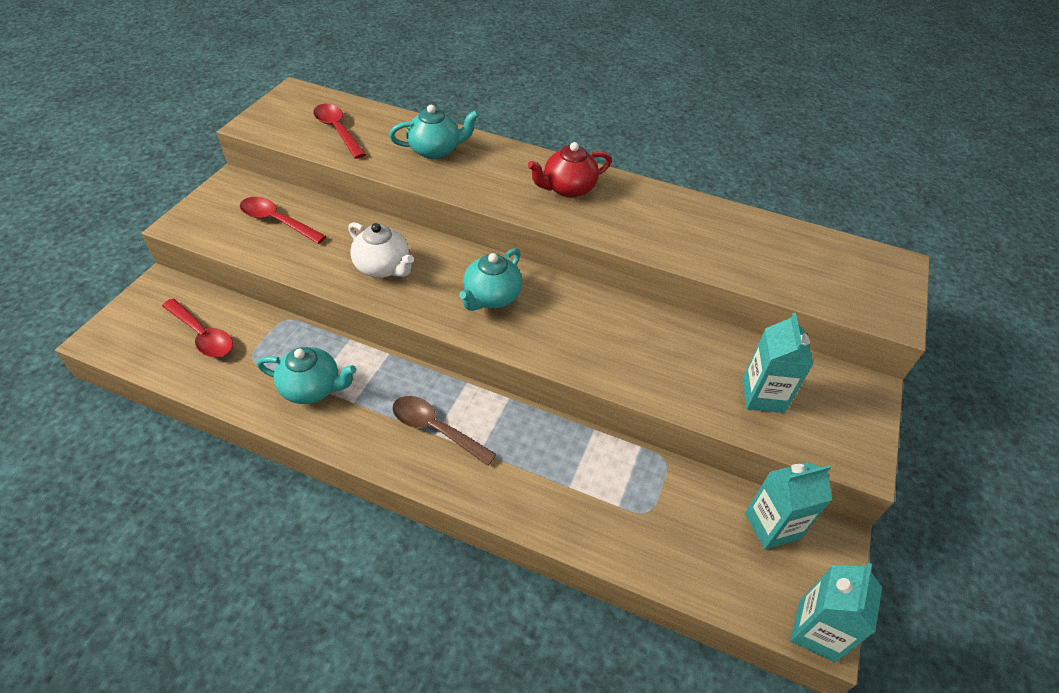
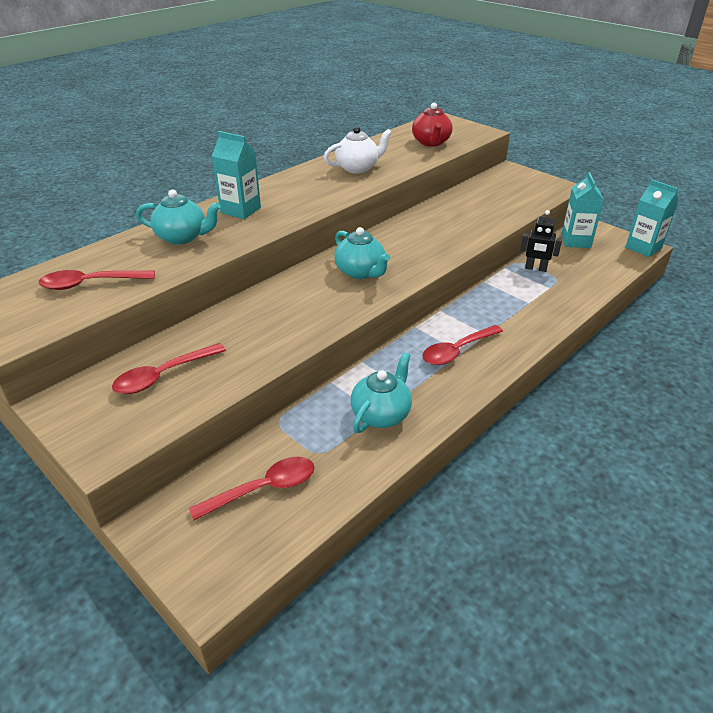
camera: 65 degrees left, 10 degrees down
(383, 267) = (287, 318): white teapot -> white teapot (358, 168)
(435, 150) = (182, 237): turquoise teapot -> turquoise teapot turned 90 degrees clockwise
(435, 429) = (457, 351): brown spoon -> red spoon
(568, 188) = (290, 192): red teapot -> red teapot (431, 142)
(659, 482) = (535, 268): none -> black robot
(763, 395) = (503, 198): turquoise carton -> turquoise carton (240, 210)

